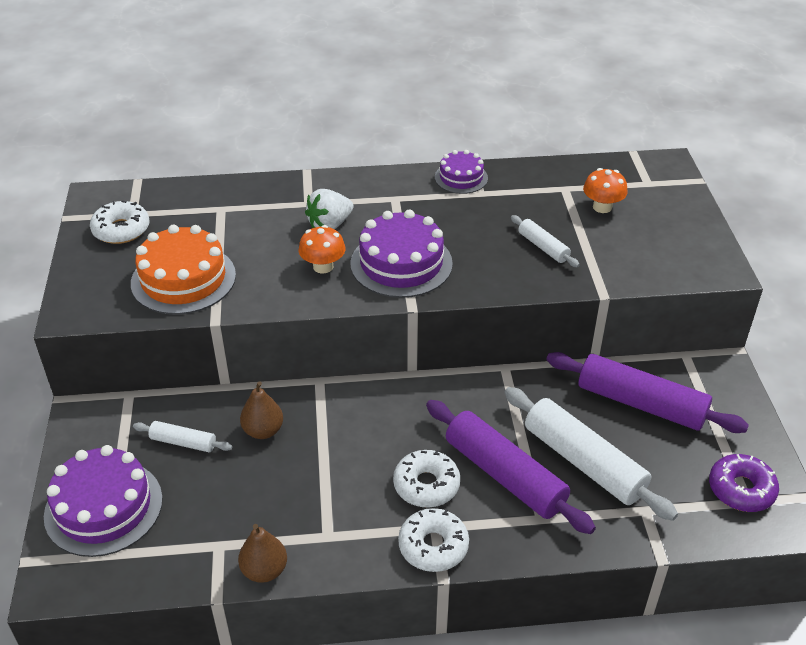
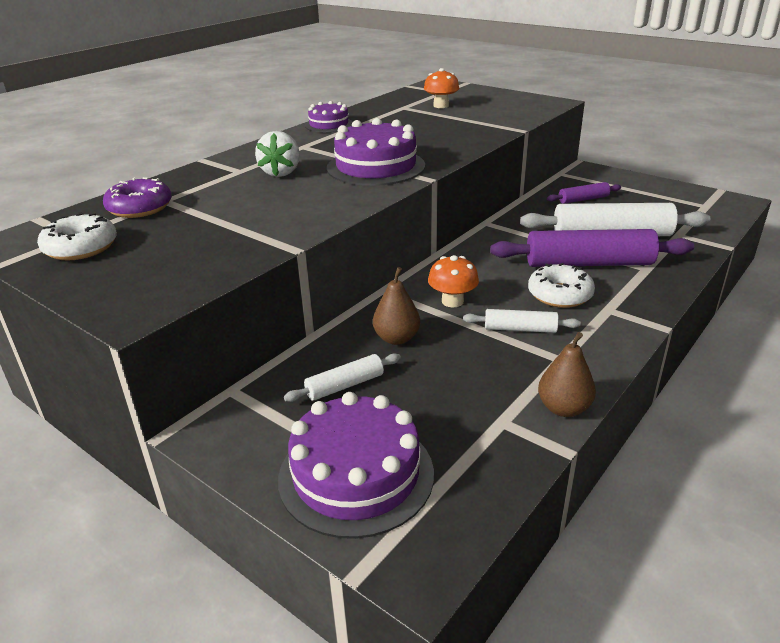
camera: 45 degrees left, 10 degrees down
(183, 279) = (213, 244): orange cake -> none
(323, 266) = (322, 190): orange mushroom -> orange mushroom (452, 301)
(433, 546) = (627, 318): white donut -> none
(543, 247) = (446, 128): white rolling pin -> white rolling pin (520, 329)
(641, 403) = (583, 199): purple rolling pin -> purple rolling pin, size x0.50
(741, 489) = (693, 203): purple donut -> purple donut (140, 208)

